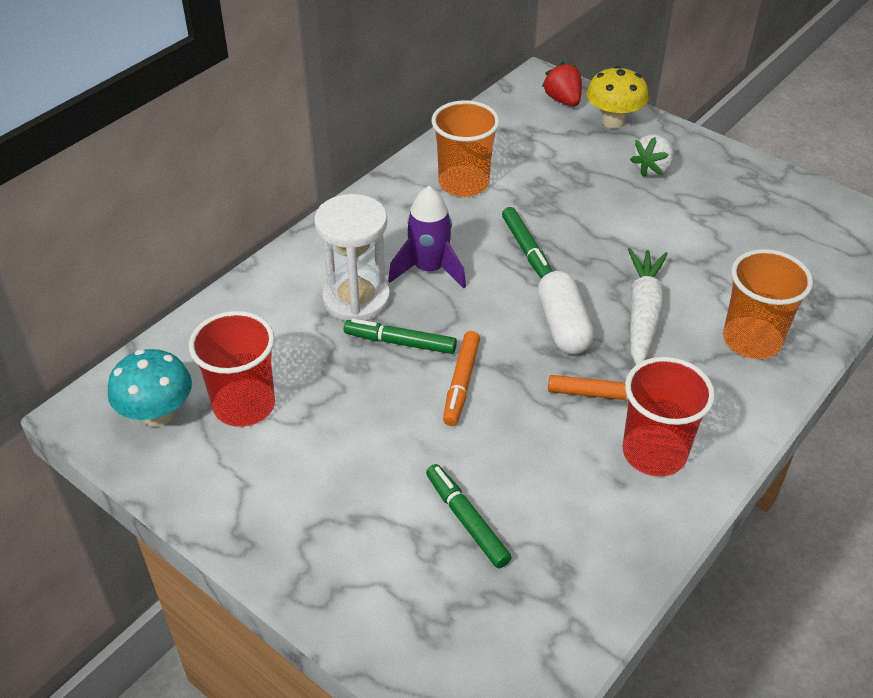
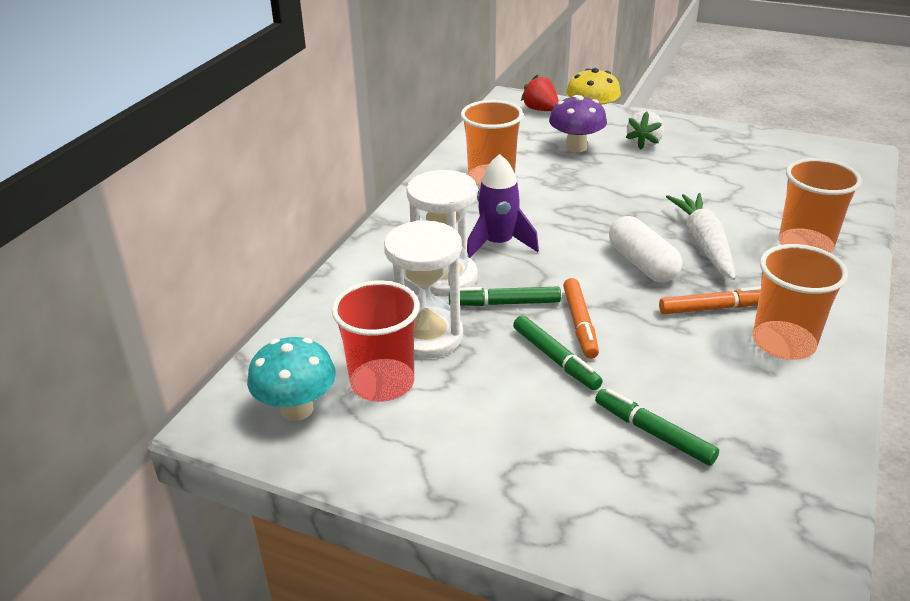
camera: 15 degrees left, 10 degrees down
(308, 363) = (427, 336): none -> white hourglass
(526, 249) = (575, 215): green marker -> green marker (555, 359)
(574, 160) = (576, 147): none -> purple mushroom
(654, 453) = (783, 343): red cup -> orange cup

